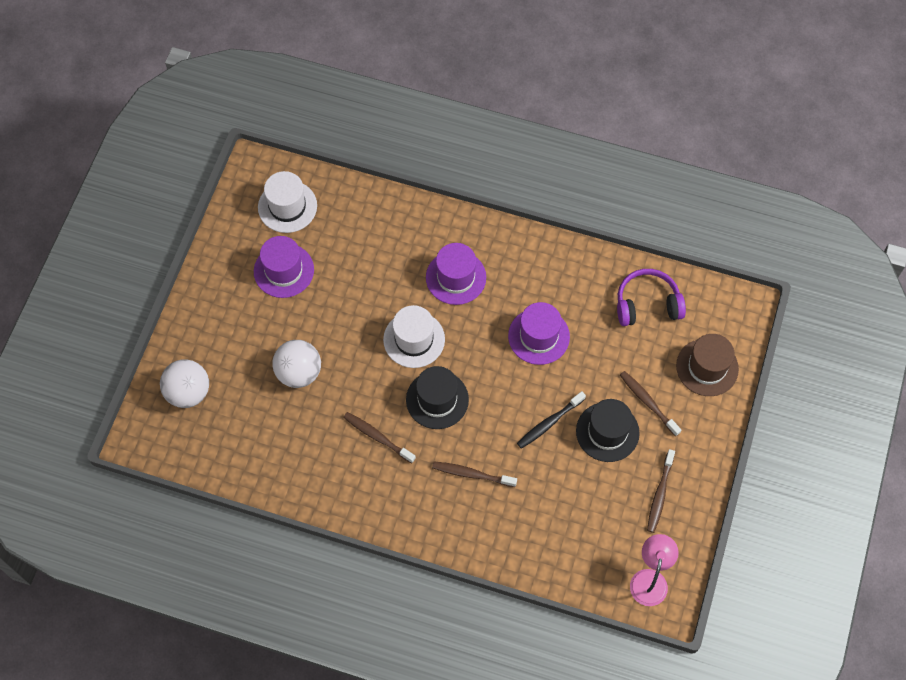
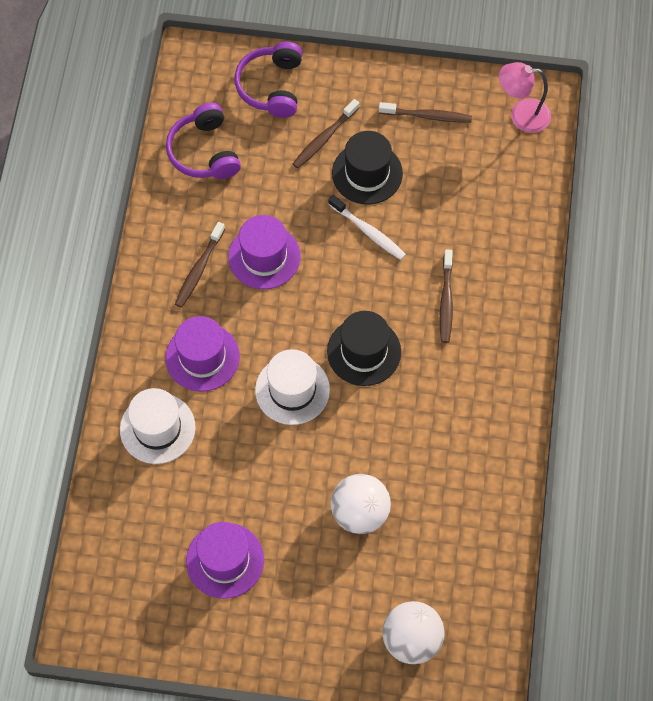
camera: 100 degrees left, 0 degrees up
(287, 206) = (132, 576): white hat -> white hat (157, 428)
(377, 437) = (423, 408): brown toothbrush -> brown toothbrush (199, 269)
(549, 423) = (368, 231): black toothbrush -> white toothbrush
(707, 367) = (271, 86): brown hat -> purple headphones

